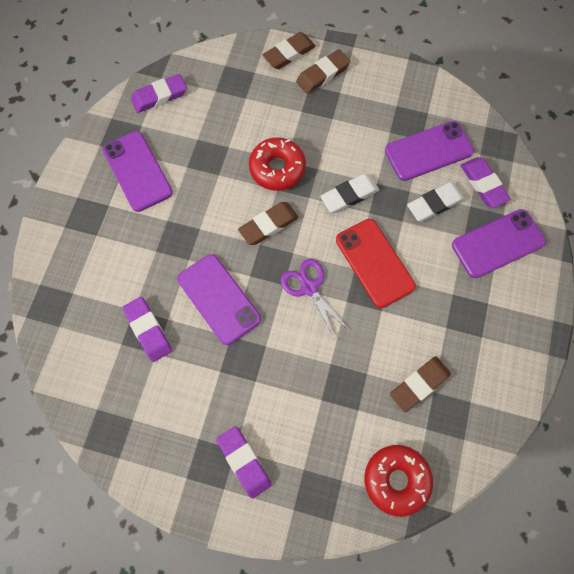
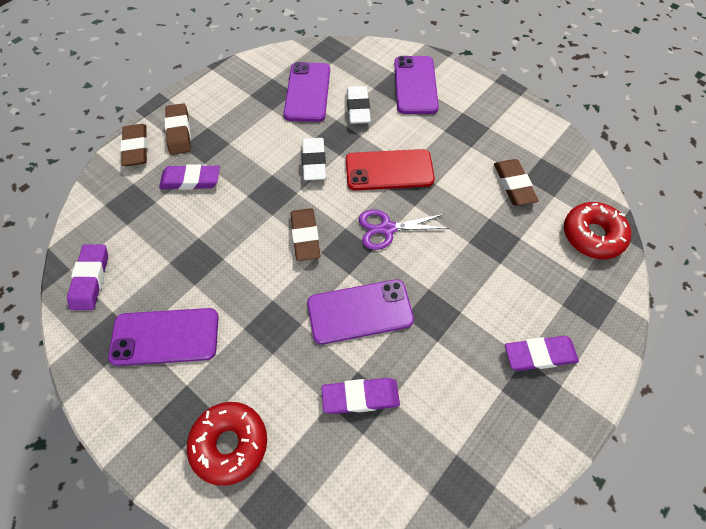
camera: 65 degrees left, 10 degrees down
(277, 168) = (250, 206): red donut -> red donut (230, 444)
(483, 184) = (359, 72): purple eraser -> purple eraser (191, 180)

